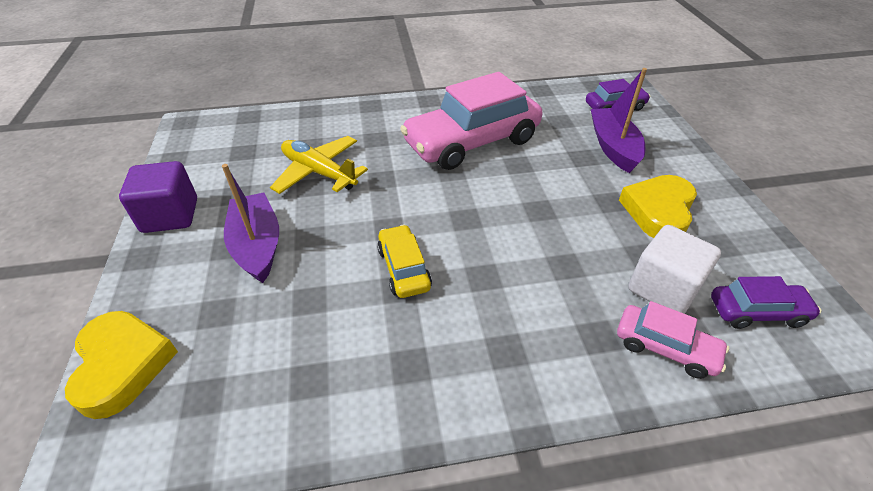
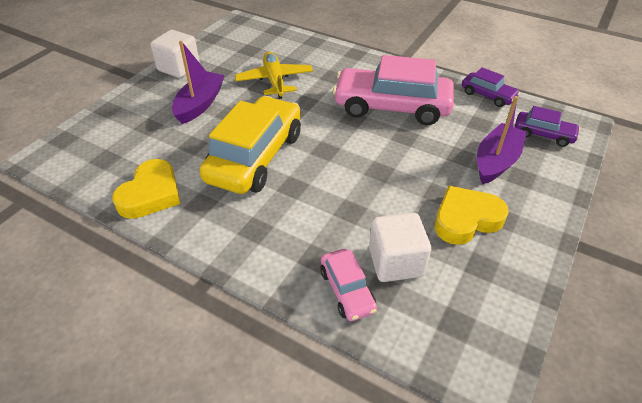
camera: 40 degrees right, 0 degrees up
(122, 365) = (91, 127): yellow heart -> yellow heart (151, 194)
(170, 215) = (178, 68): purple cube -> white cube
(404, 268) = (255, 157): yellow car -> yellow car, size x2.06
(757, 312) = (443, 317): purple car -> purple car (488, 95)

